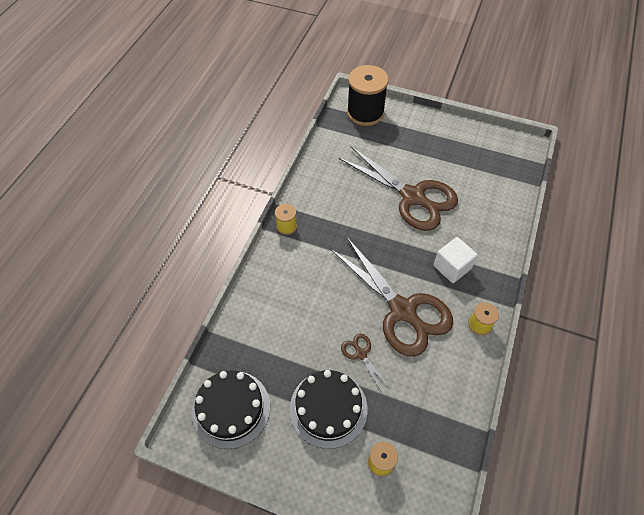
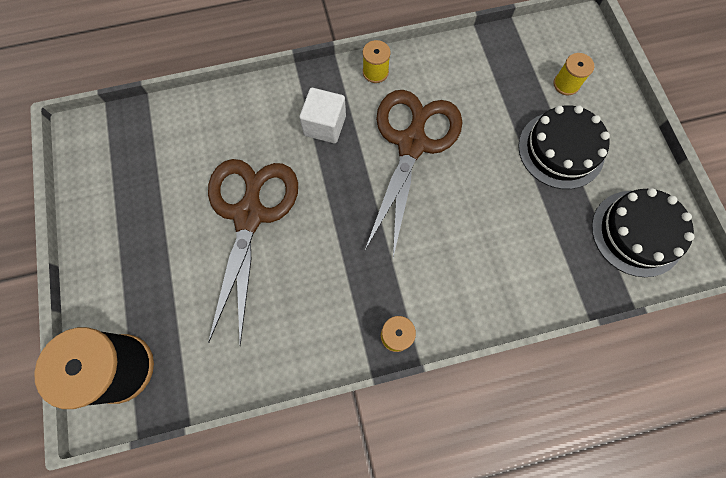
camera: 125 degrees left, 15 degrees up
(361, 354) = (488, 154): brown scissors -> none

